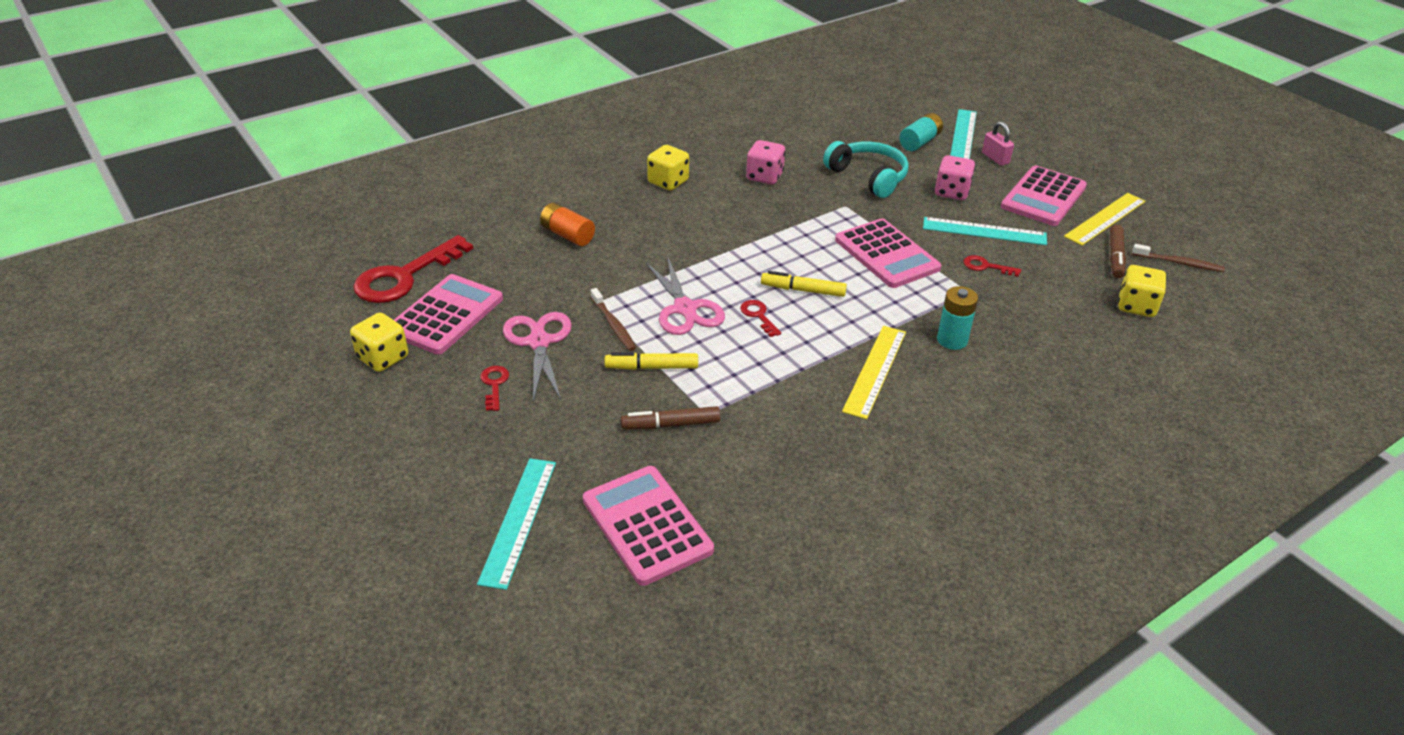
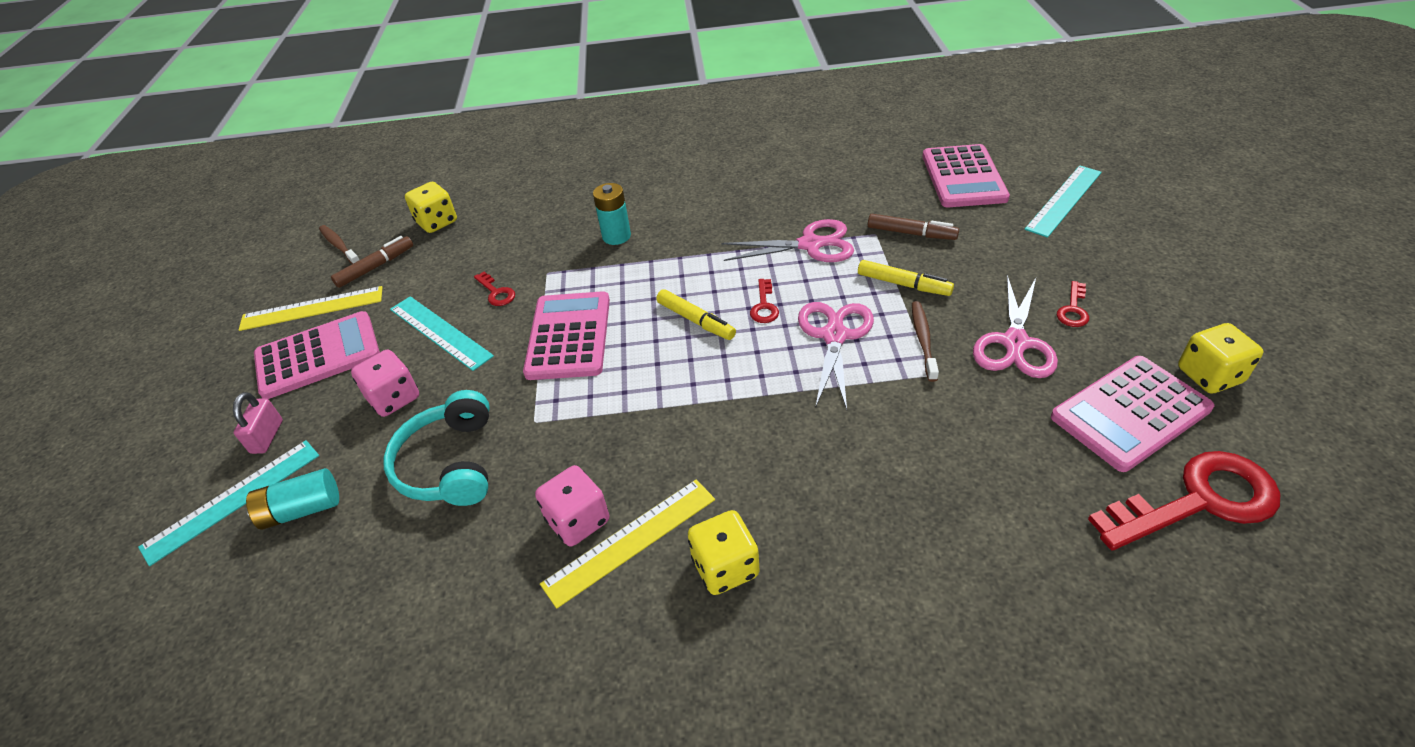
camera: 145 degrees left, 5 degrees up
(567, 235) = (932, 501): orange battery -> none
(762, 383) = (810, 245): none -> pink scissors
(875, 371) = (706, 230): yellow ruler -> yellow ruler (630, 540)

